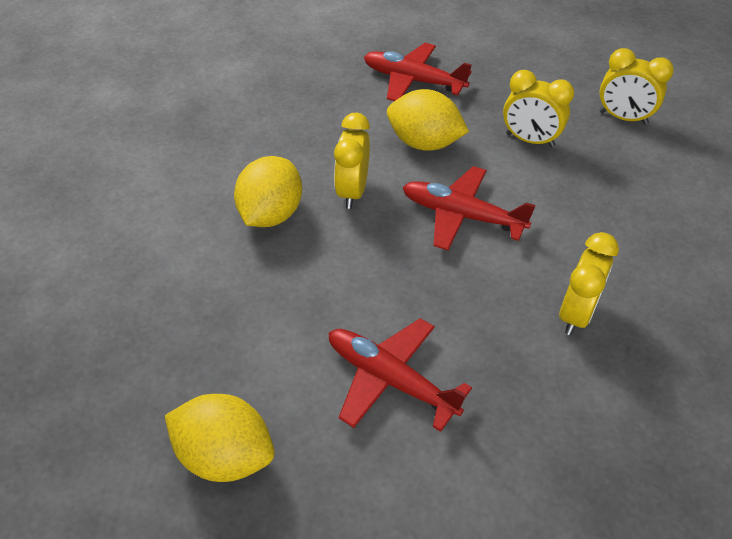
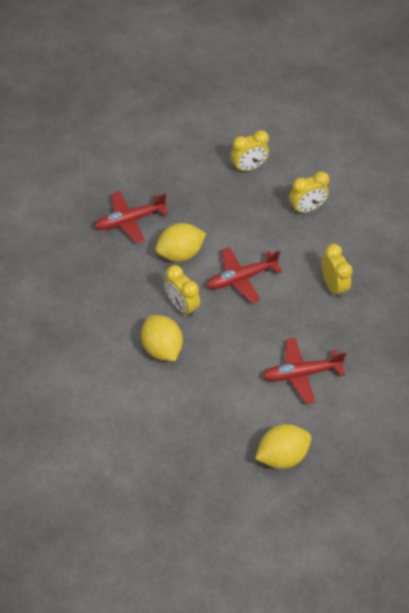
camera: 50 degrees left, 5 degrees up
(530, 140) = (223, 213): yellow clock -> yellow clock (306, 209)

